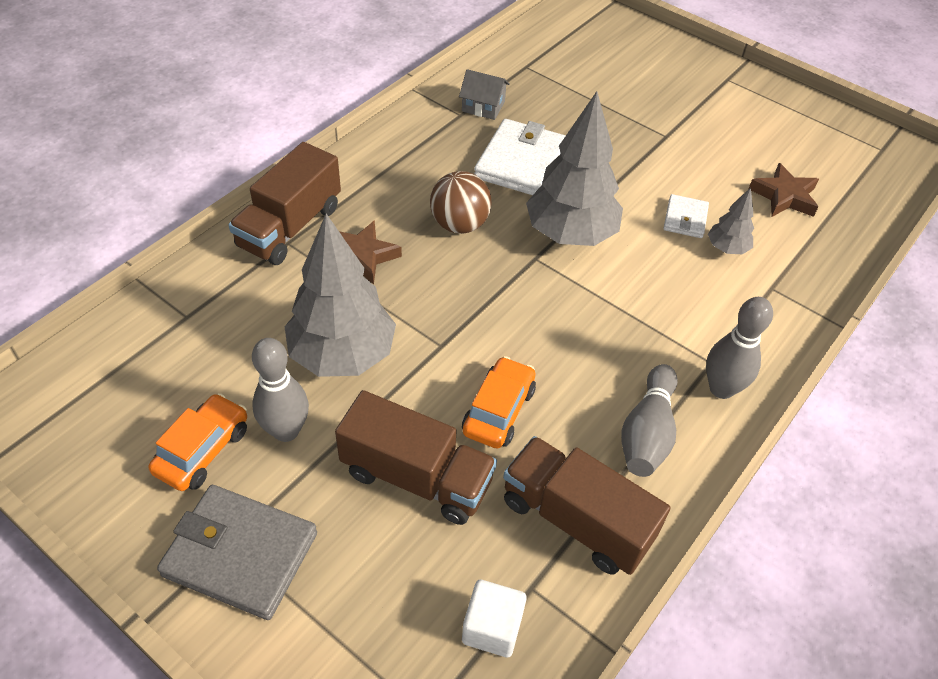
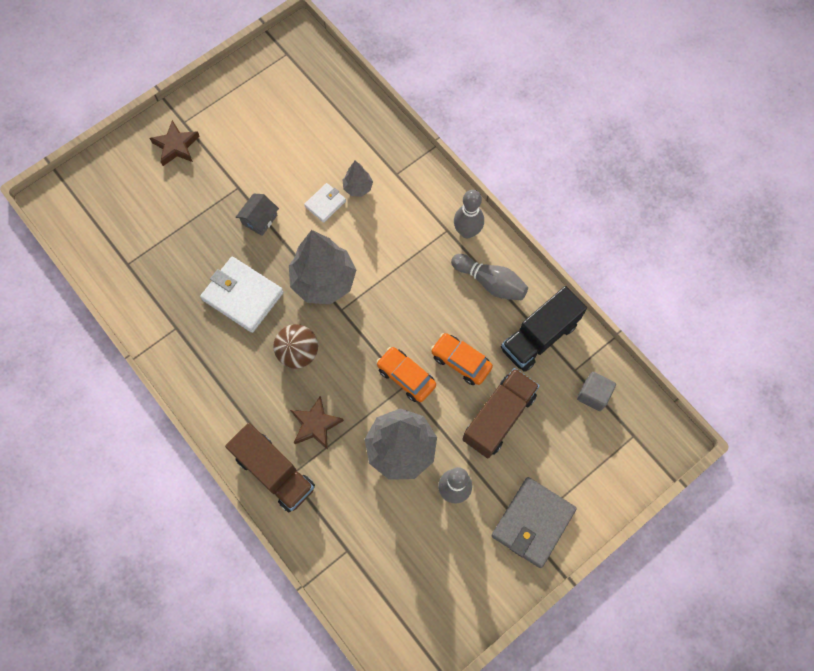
camera: 75 degrees left, 20 degrees up
(203, 450) = (459, 542): orange car -> orange car (406, 377)
(483, 106) = (170, 308): grey house -> grey house (259, 219)
(492, 628) = (593, 395): white cube -> grey cube
(576, 520) = (539, 337): brown truck -> black truck
(685, 219) = (325, 204): white wallet -> white wallet turned 75 degrees counterclockwise
(784, 196) = (318, 134): brown star -> brown star (176, 146)

